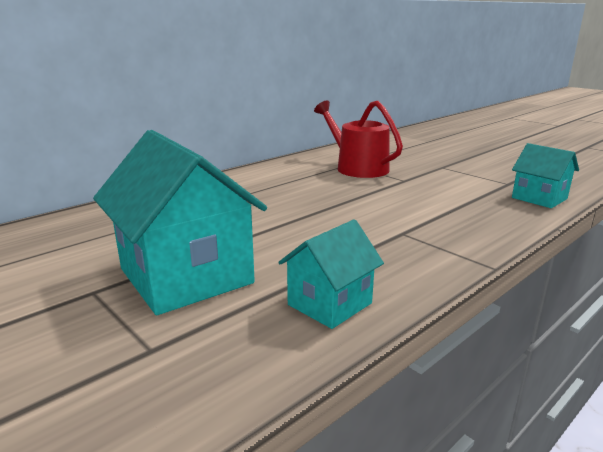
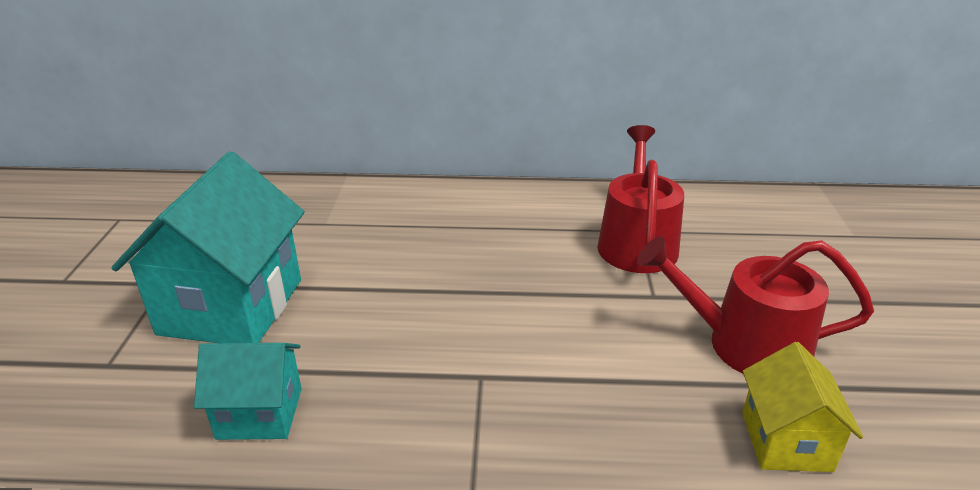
camera: 45 degrees right, 10 degrees up
(468, 180) = (745, 344): none -> red watering can
(539, 198) = (786, 441): turquoise house -> yellow house

